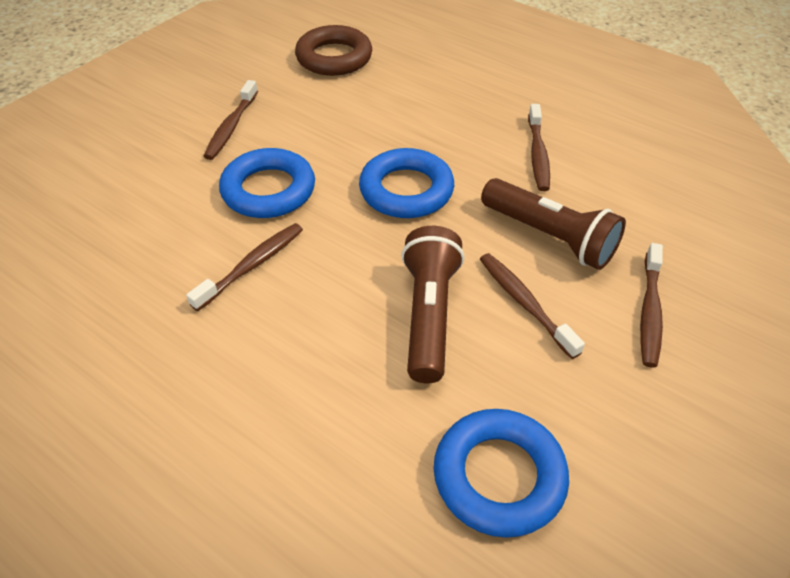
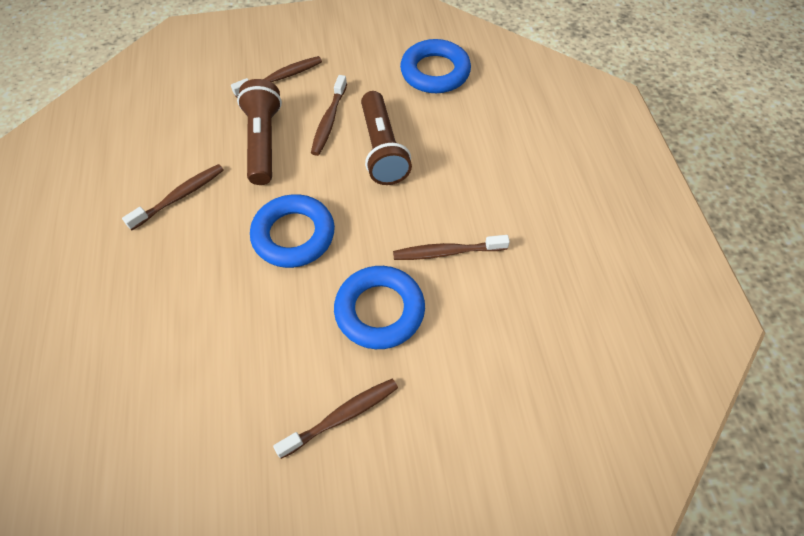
camera: 135 degrees left, 10 degrees up
(334, 57) = (154, 447): brown ring -> none
(429, 315) = (382, 149): brown flashlight -> brown flashlight turned 60 degrees counterclockwise

